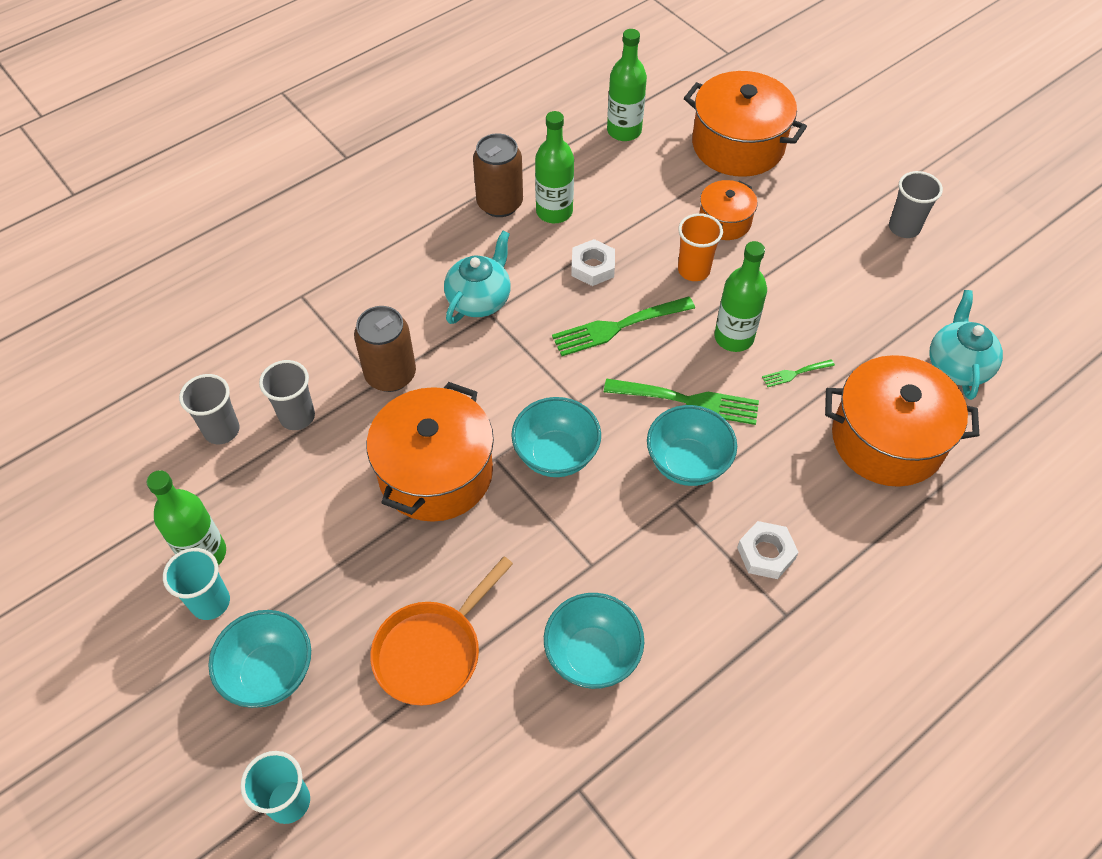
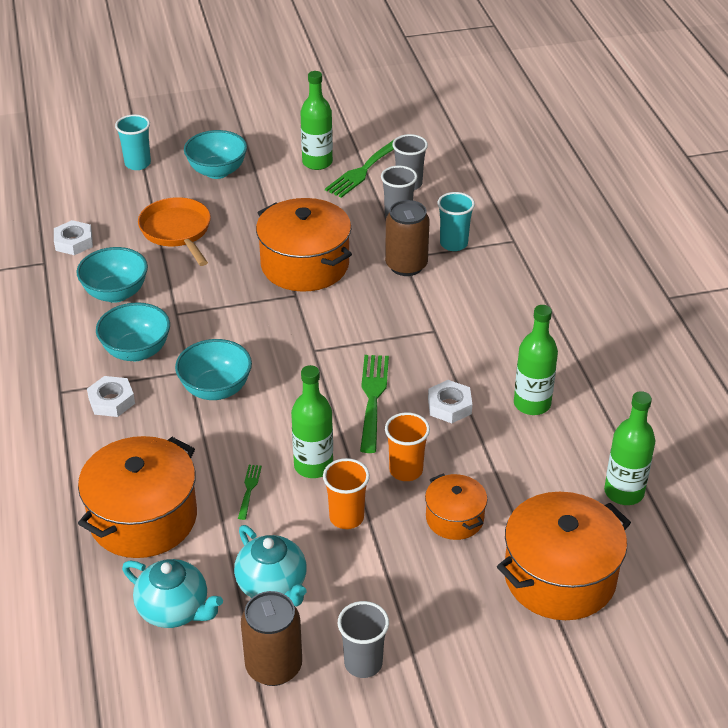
camera: 115 degrees right, 15 degrees down
(210, 602) = (281, 159): turquoise cup -> turquoise cup (453, 244)
(479, 299) = (453, 329): turquoise teapot -> turquoise teapot (273, 586)
(500, 203) = (561, 373): brown can -> brown can (274, 666)
(516, 777) = (74, 242): none -> white nut
(556, 455) = (275, 324): turquoise bowl -> turquoise bowl (136, 351)
(688, 401) = (270, 411): green fork -> green fork (364, 170)
(775, 290) = (346, 517): none -> orange cup

